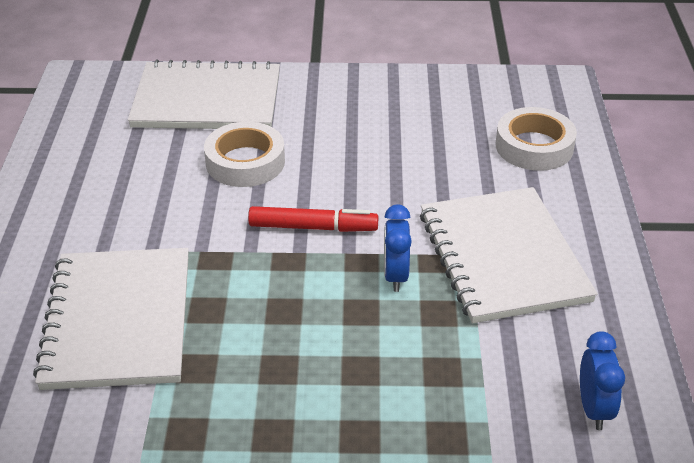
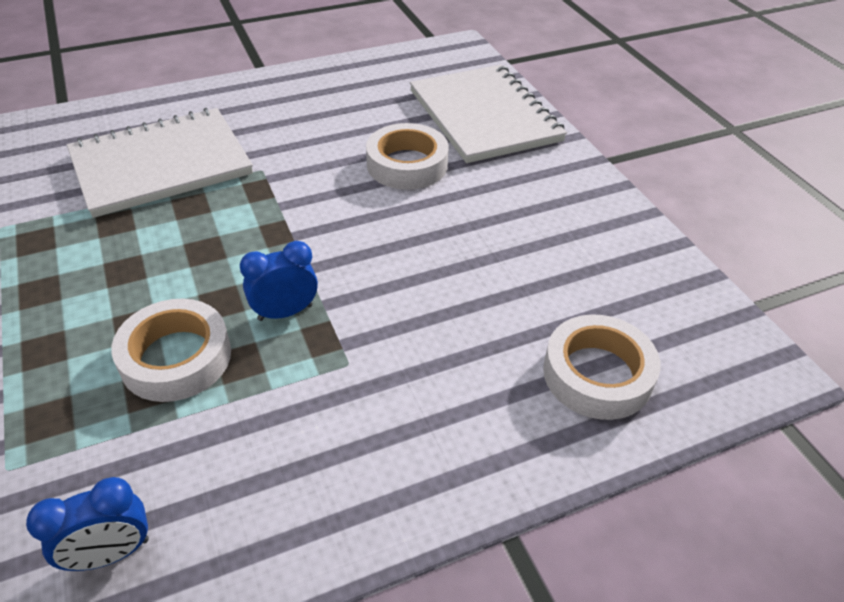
camera: 65 degrees right, 5 degrees up
(313, 227) = (333, 234): red marker -> none
(415, 349) = (176, 357): none -> white tape
(503, 257) = (358, 395): white notebook -> none

